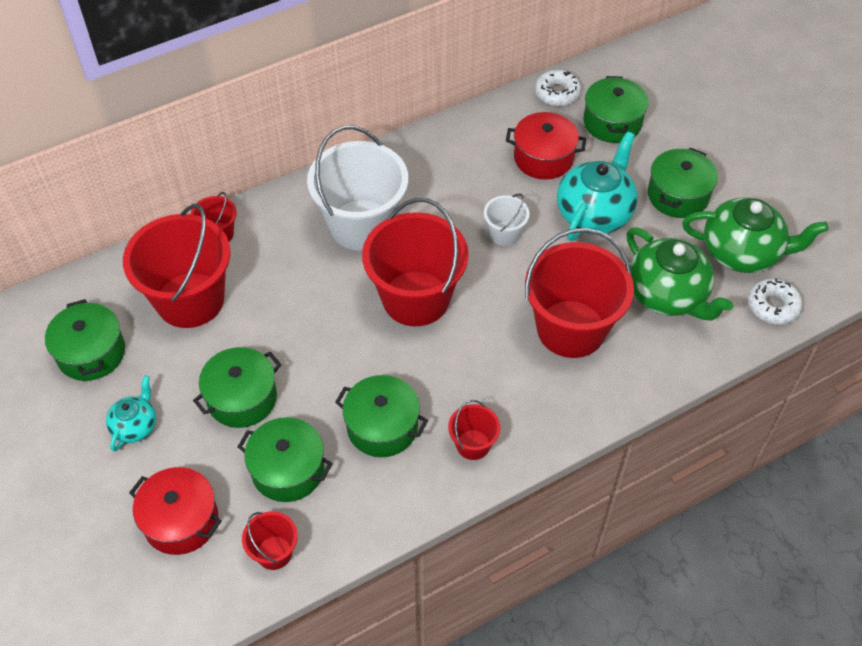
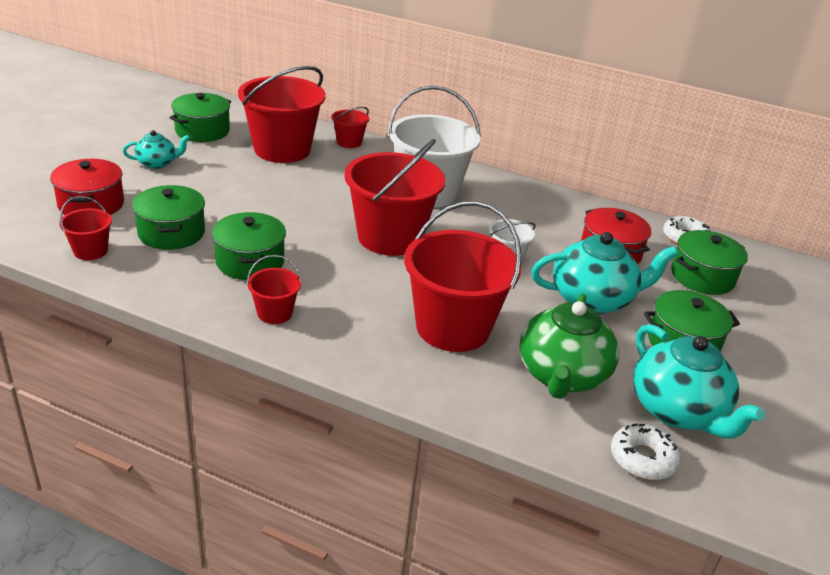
camera: 50 degrees right, 20 degrees down
(242, 398) = (218, 194): green pot -> none
(742, 252) = (678, 411): green teapot -> turquoise teapot

